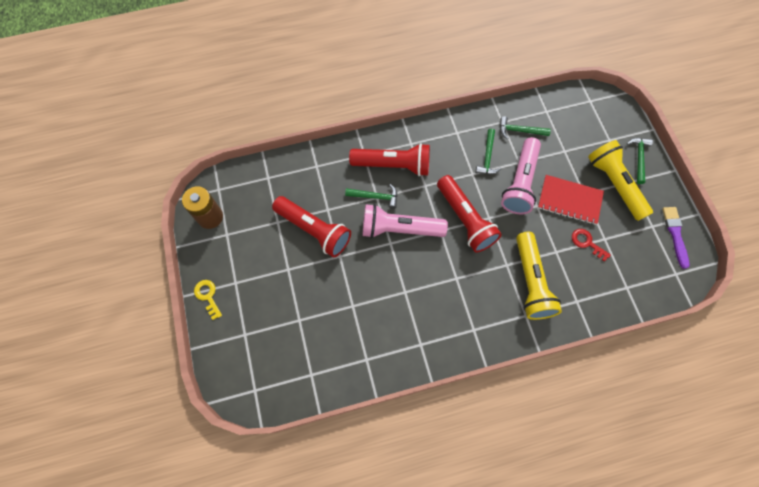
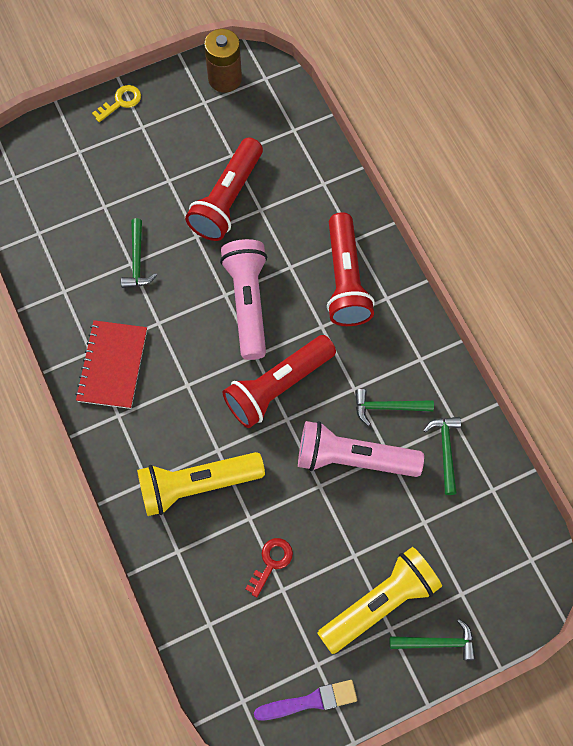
camera: 80 degrees right, 0 degrees up
(375, 197) = (291, 265): green hammer -> green hammer (137, 260)
(569, 200) = (337, 533): red notebook -> red notebook (112, 365)

